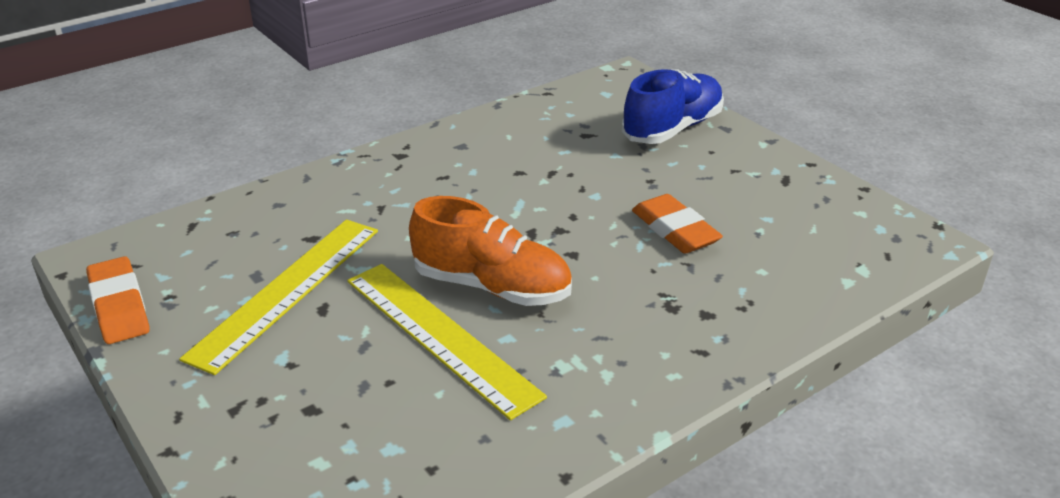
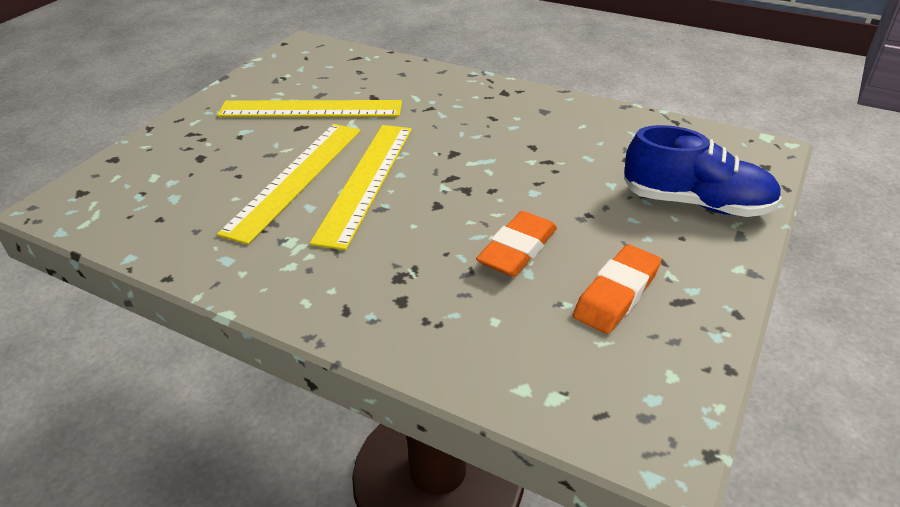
camera: 65 degrees right, 5 degrees up
(119, 306) = (264, 68): orange eraser -> orange eraser (616, 294)
(492, 287) = (366, 181): orange shoe -> yellow ruler

